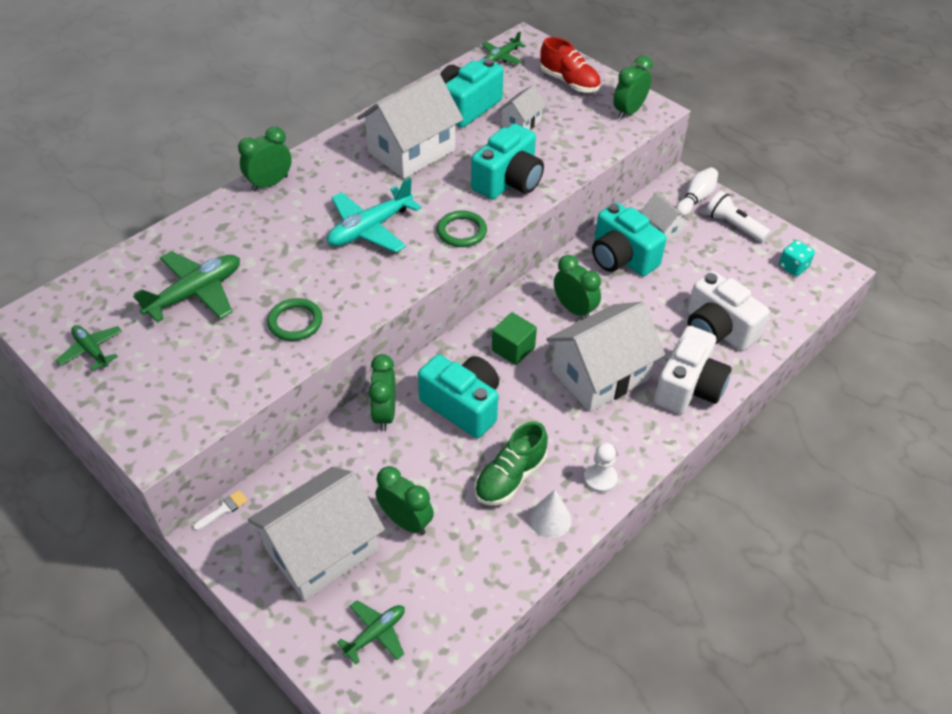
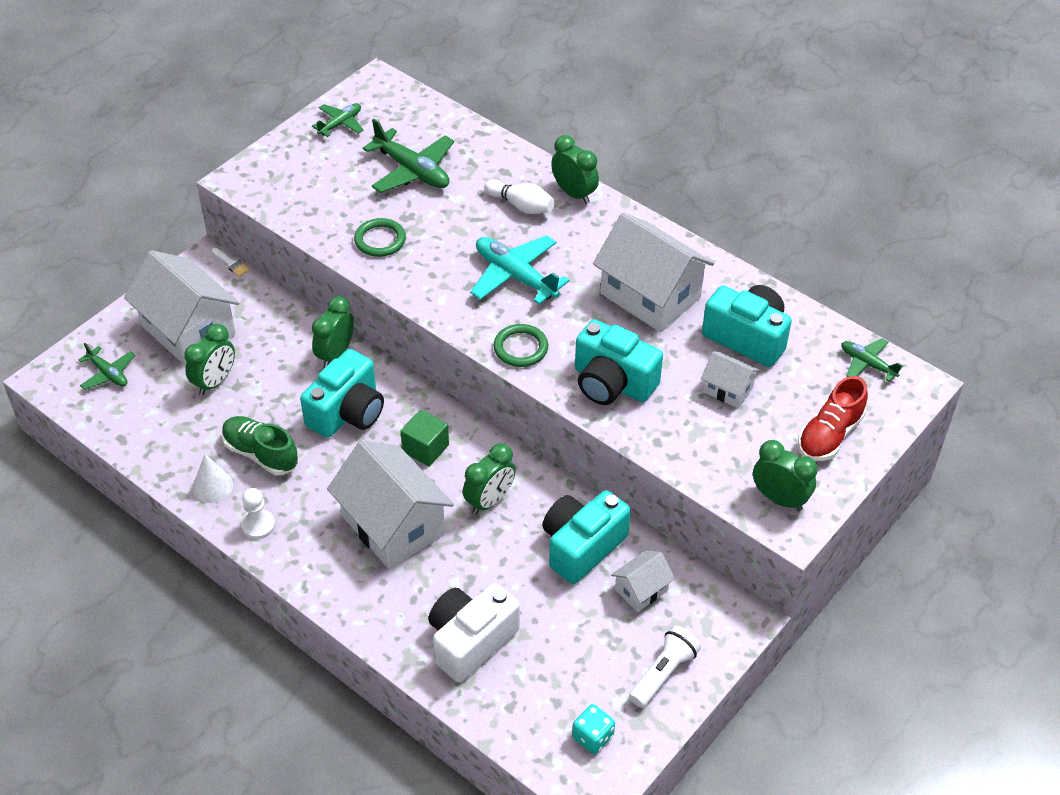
camera: 85 degrees right, 0 degrees up
(385, 414) = (335, 354): green clock -> green clock turned 60 degrees counterclockwise
(688, 387) = (379, 607): white camera -> none
(695, 199) = (710, 631): white bowling pin -> white bowling pin (521, 206)

